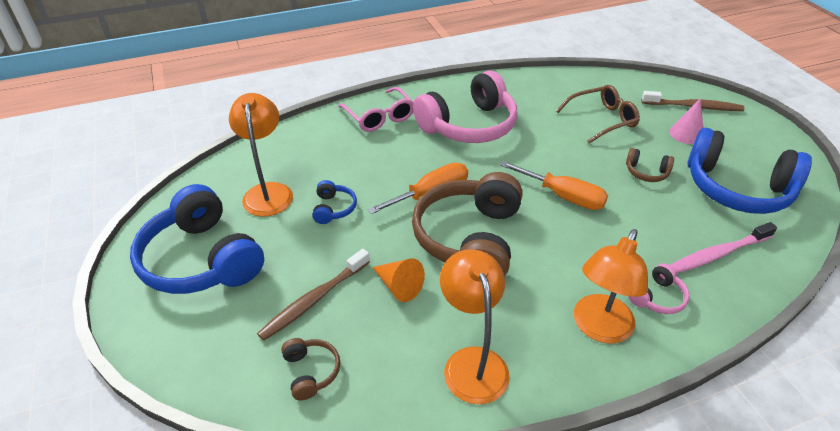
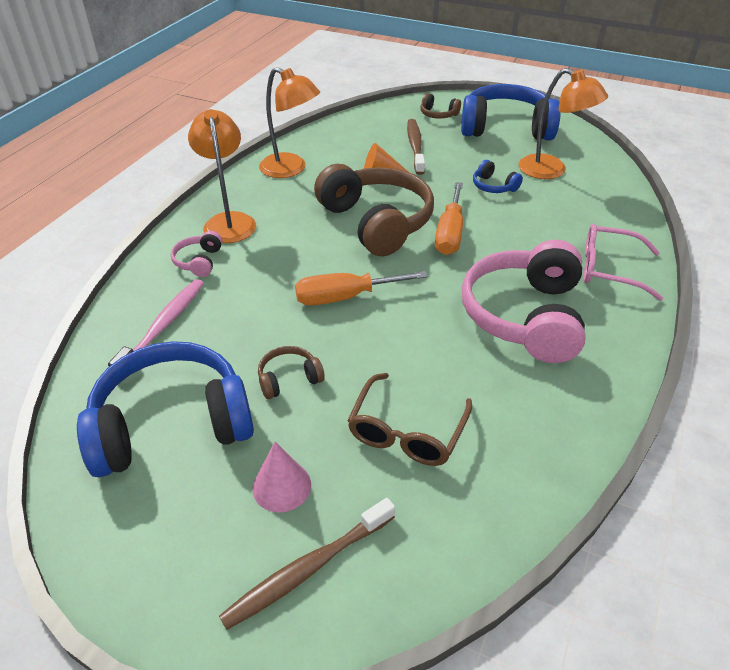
camera: 135 degrees right, 0 degrees up
(311, 372) = (367, 128): brown headphones -> brown headphones (438, 114)

